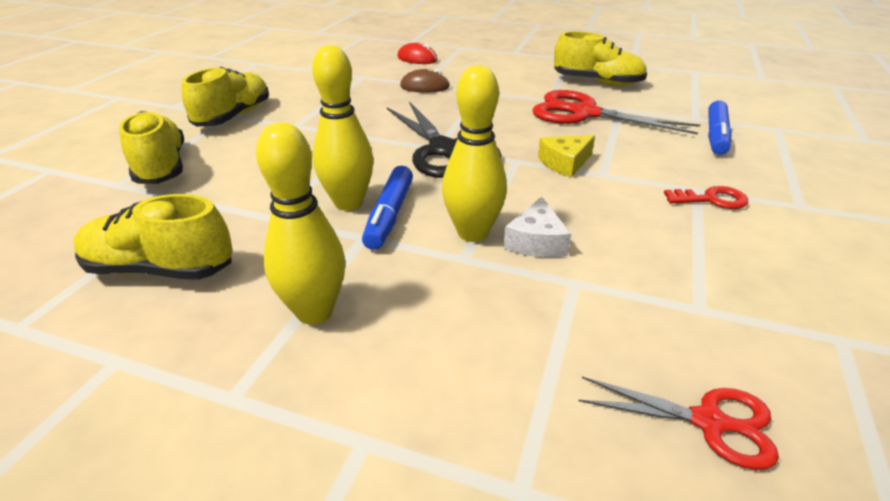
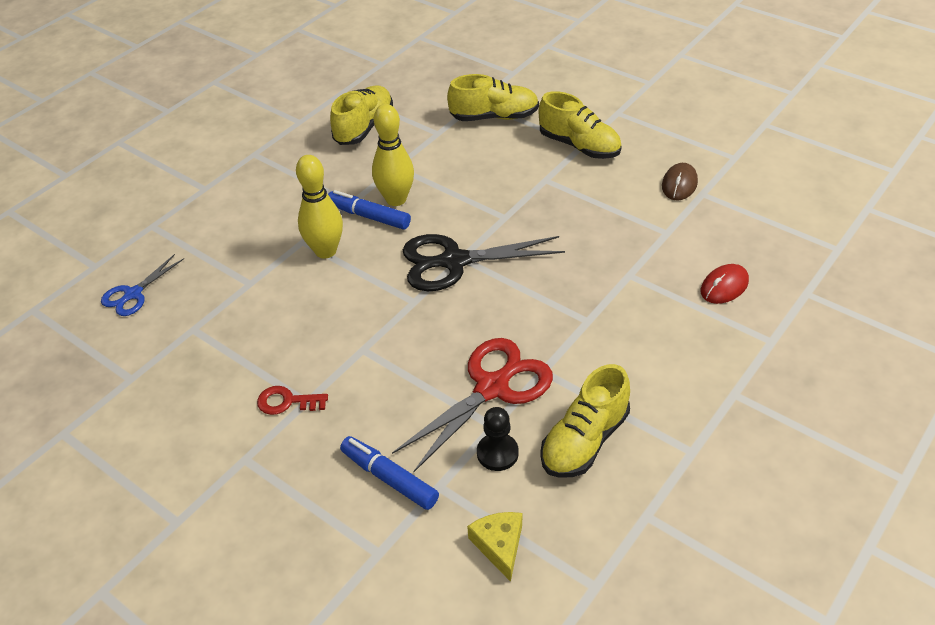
camera: 110 degrees right, 10 degrees up
(314, 312) = (293, 179): yellow bowling pin -> none
(425, 86) = (618, 276): brown mouse -> brown mouse (679, 184)
(536, 241) = (298, 278): white cheese -> none
(565, 163) = (393, 331): yellow cheese -> yellow cheese (499, 545)
(641, 104) = (497, 453): none -> black pawn
(709, 422) = (133, 294): red scissors -> blue scissors
(711, 199) = (287, 402): red key -> red key turned 75 degrees clockwise

